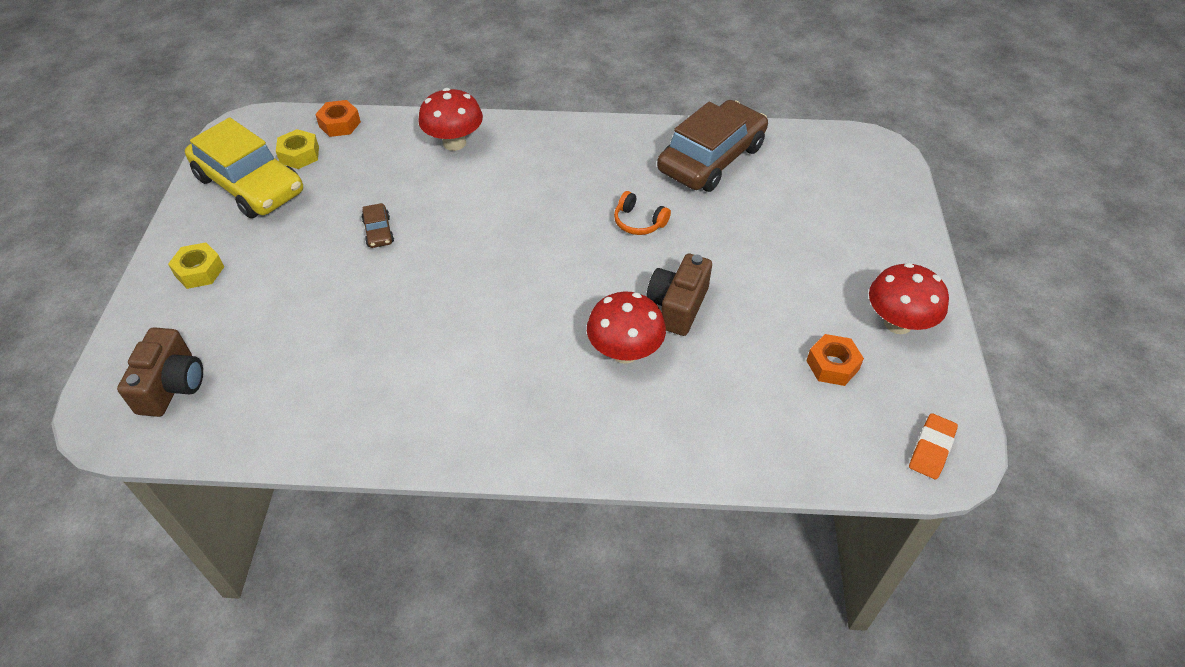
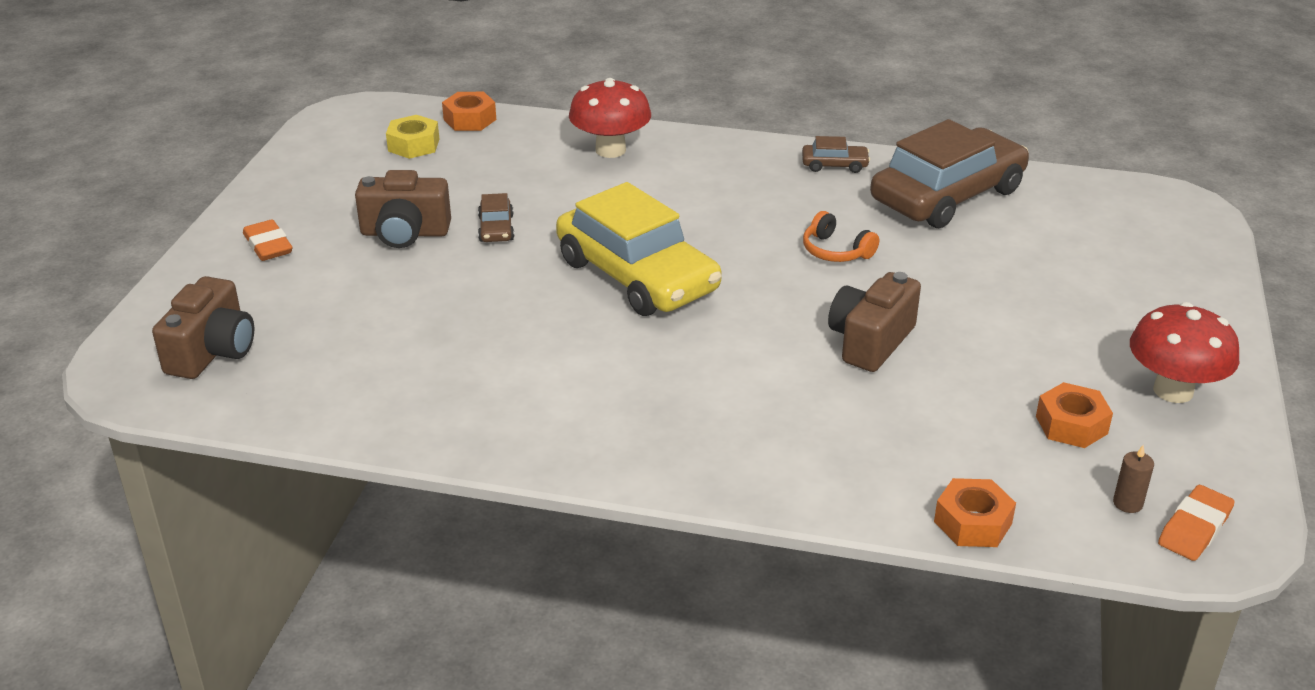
camera: 10 degrees right, 15 degrees down
(199, 271) = (268, 246): yellow nut -> orange eraser
(250, 184) = (346, 168): yellow car -> yellow car (637, 275)
(307, 245) = (405, 233): none -> brown camera
(625, 138) = (834, 165): none -> brown car
(625, 352) = (790, 380): red mushroom -> none
(777, 468) = (972, 522): none -> orange nut
(882, 433) = (1127, 503): none -> brown candle

